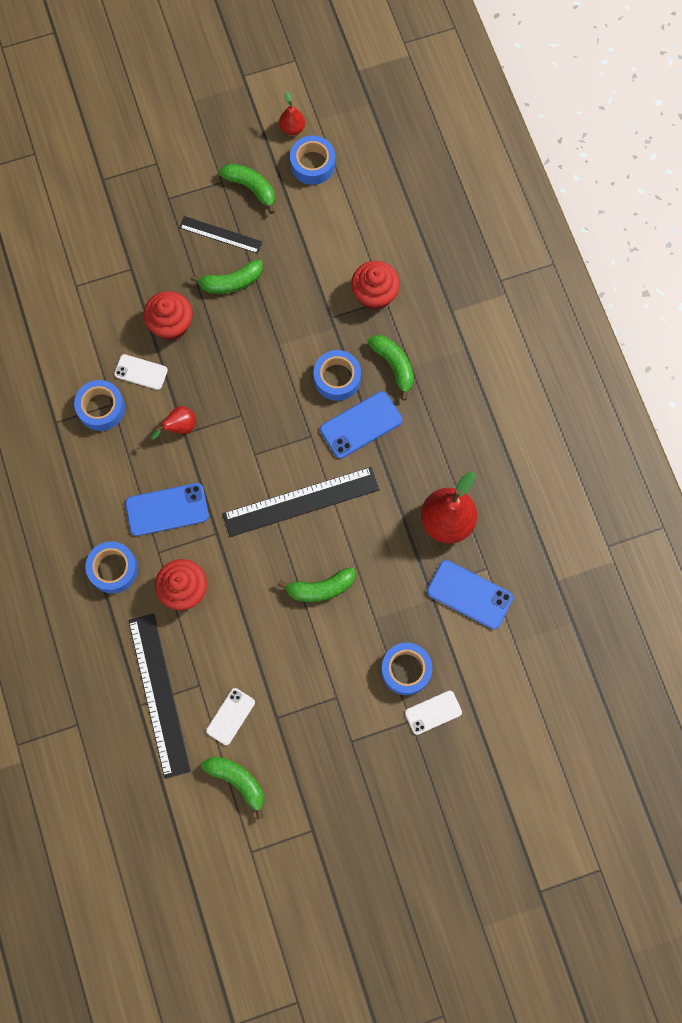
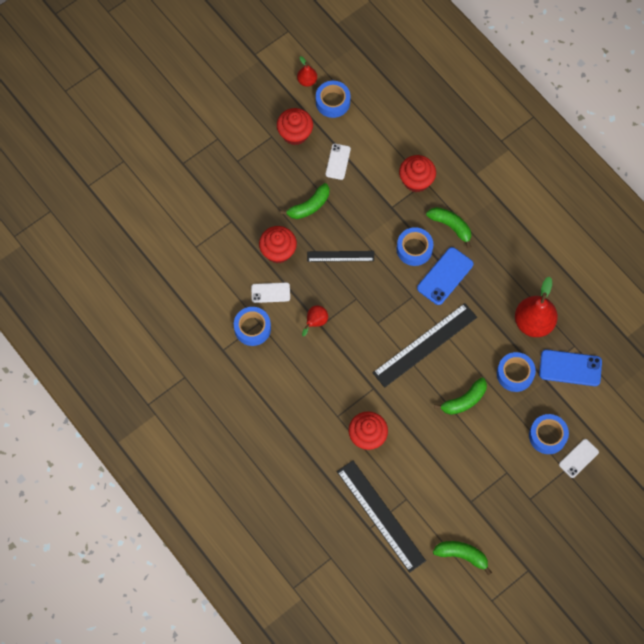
camera: 20 degrees left, 5 degrees down
(113, 569) = (310, 439): blue tape -> blue tape (515, 374)
(167, 509) = (331, 384): blue phone -> none
(220, 235) = (287, 175): black ruler -> black ruler (340, 256)
(230, 716) = (438, 512): white phone -> white phone (338, 161)
(251, 188) = (295, 133): green banana -> red cupcake

